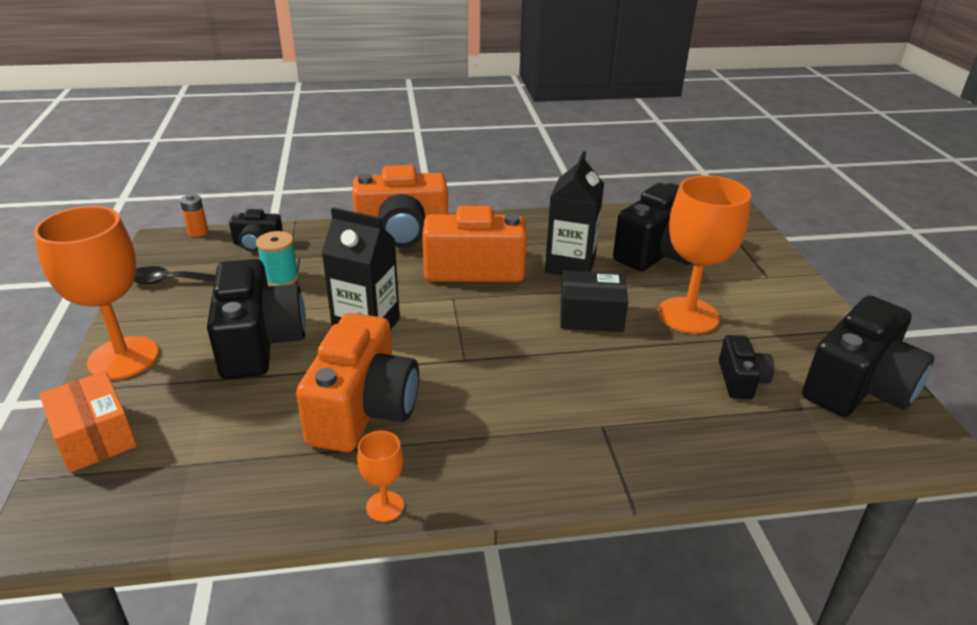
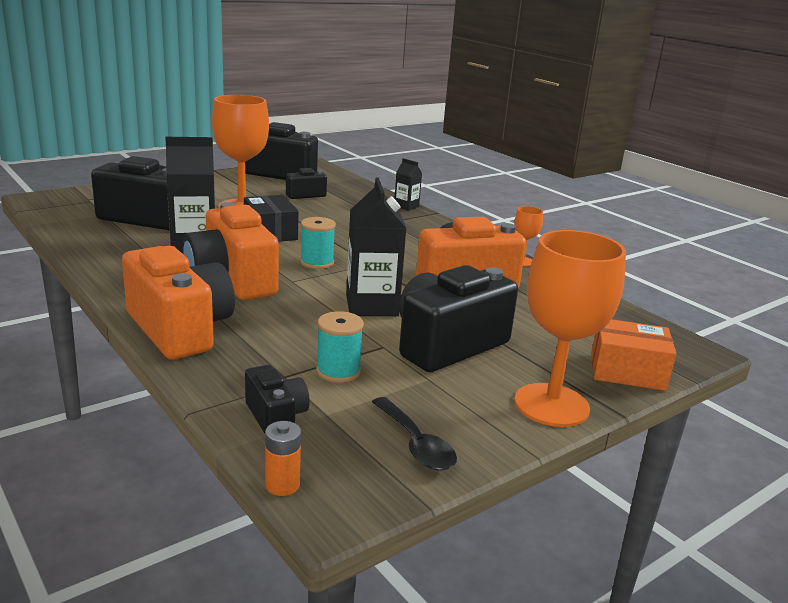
camera: 120 degrees left, 10 degrees down
(95, 436) = (627, 371): orange box -> orange box turned 75 degrees clockwise
(488, 324) = (317, 262): none -> turquoise spool
(671, 476) = (406, 206): none -> black carton

